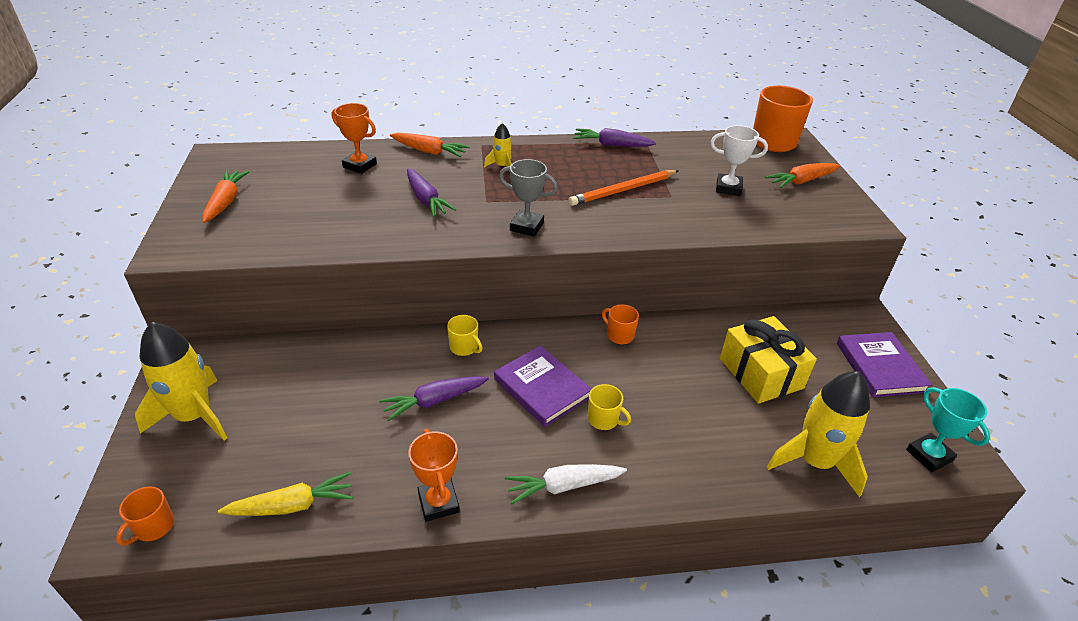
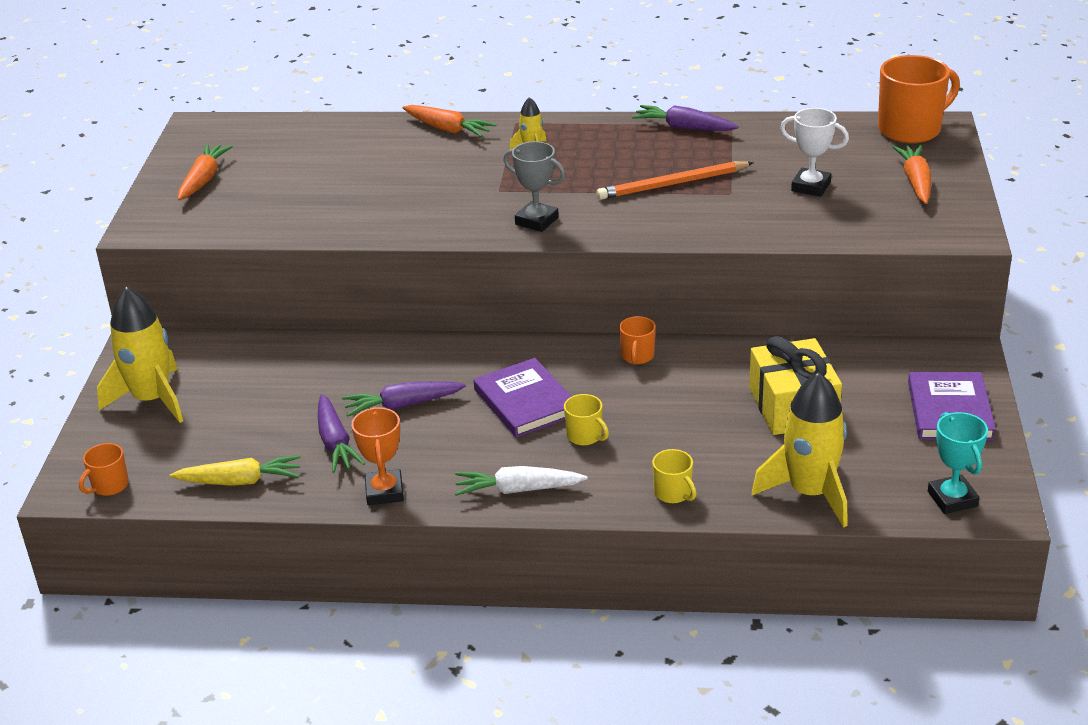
camera: 15 degrees right, 5 degrees down
(360, 166) = (360, 144): orange trophy -> none
(426, 200) = (428, 186): purple carrot -> purple carrot (335, 442)
(464, 347) = (450, 357): yellow mug -> yellow mug (673, 493)
(619, 335) = (637, 356): orange mug -> orange mug turned 135 degrees counterclockwise
(801, 181) = (916, 182): orange carrot -> orange carrot turned 105 degrees clockwise

